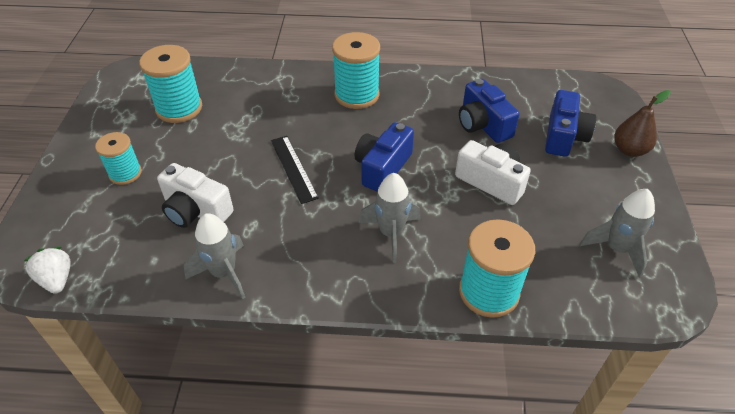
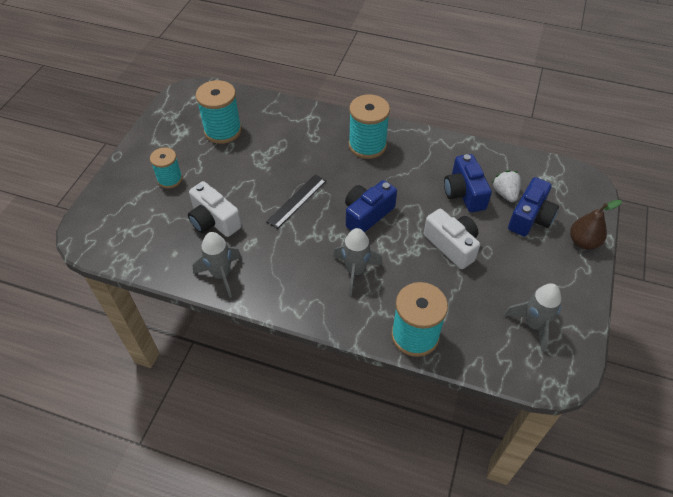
camera: 15 degrees right, 5 degrees up
(57, 279) = (105, 253): white strawberry -> white strawberry (505, 193)
(293, 168) = (297, 201): black ruler -> black ruler turned 45 degrees clockwise

